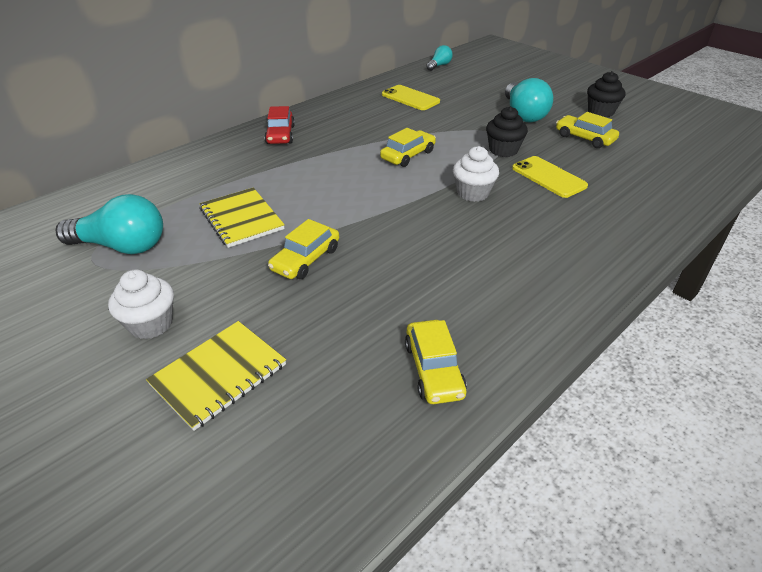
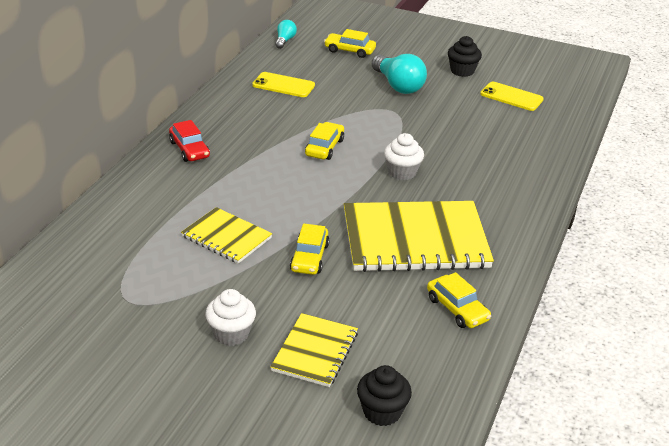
camera: 25 degrees left, 5 degrees down
(122, 246) = (144, 284): turquoise light bulb -> none
(438, 268) = (415, 240): none -> yellow notebook
(503, 150) = (402, 126): black cupcake -> black cupcake (382, 412)
(548, 177) = (453, 145): yellow phone -> yellow phone (511, 97)
(584, 138) = (462, 101): yellow car -> yellow car (349, 50)

